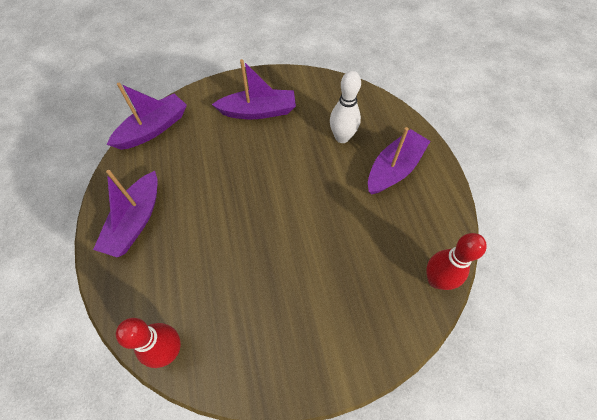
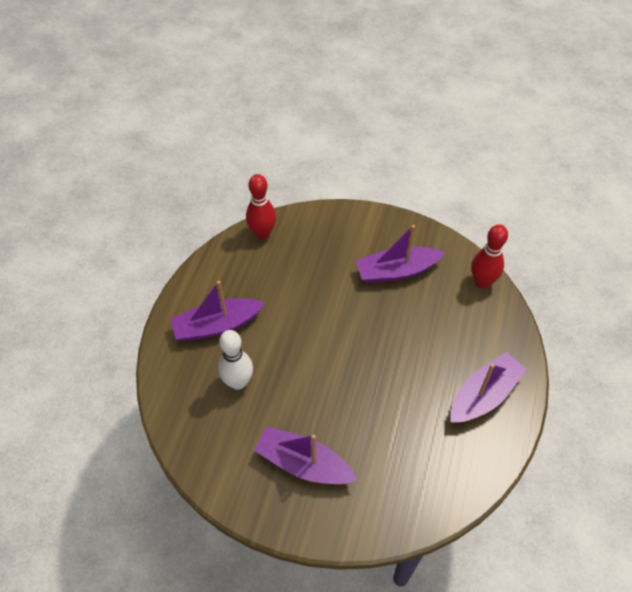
camera: 150 degrees left, 5 degrees down
(153, 129) = (435, 503): purple boat -> purple boat (396, 271)

